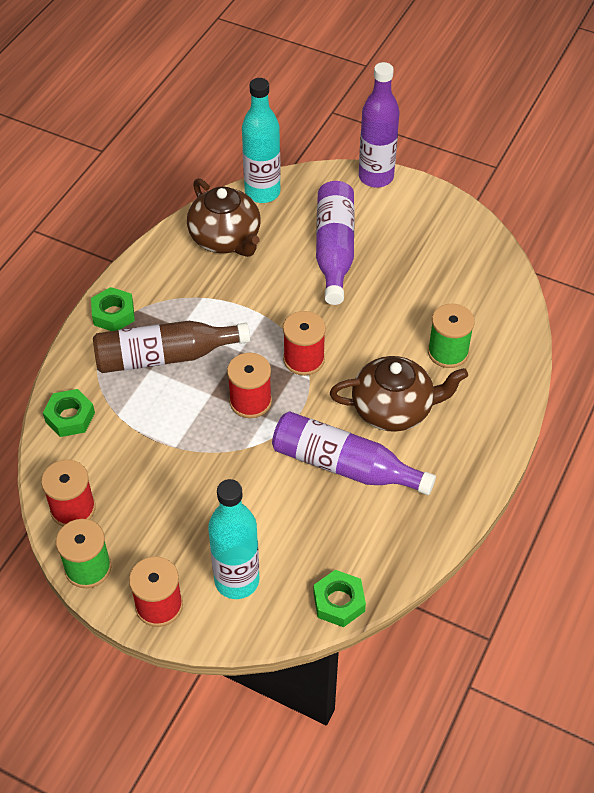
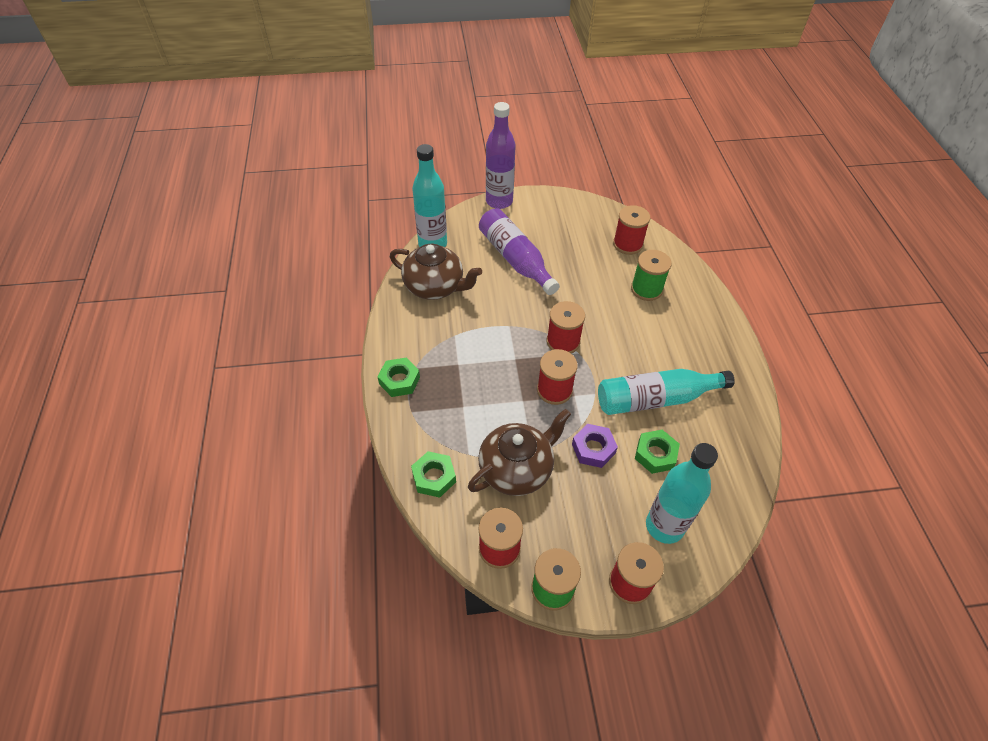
camera: 35 degrees left, 0 degrees up
(165, 356) = (465, 391): brown bottle -> none
(236, 475) = (593, 448): none -> purple nut
(339, 602) = (741, 496): green nut -> green nut (655, 454)
(344, 465) = (655, 399): purple bottle -> turquoise bottle
(393, 409) = (649, 343): brown teapot -> brown teapot (517, 469)
(476, 293) = (627, 244): none -> red spool

